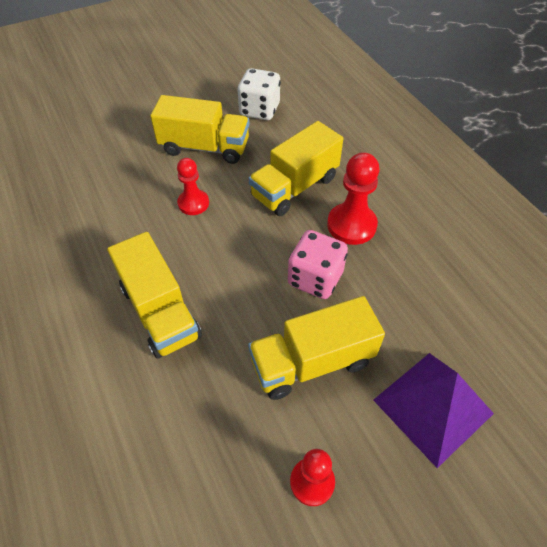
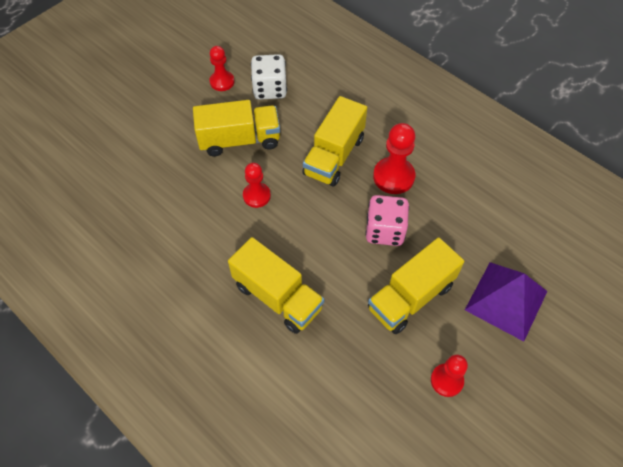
camera: 20 degrees left, 5 degrees up
(216, 93) = (222, 82): none -> red pawn

